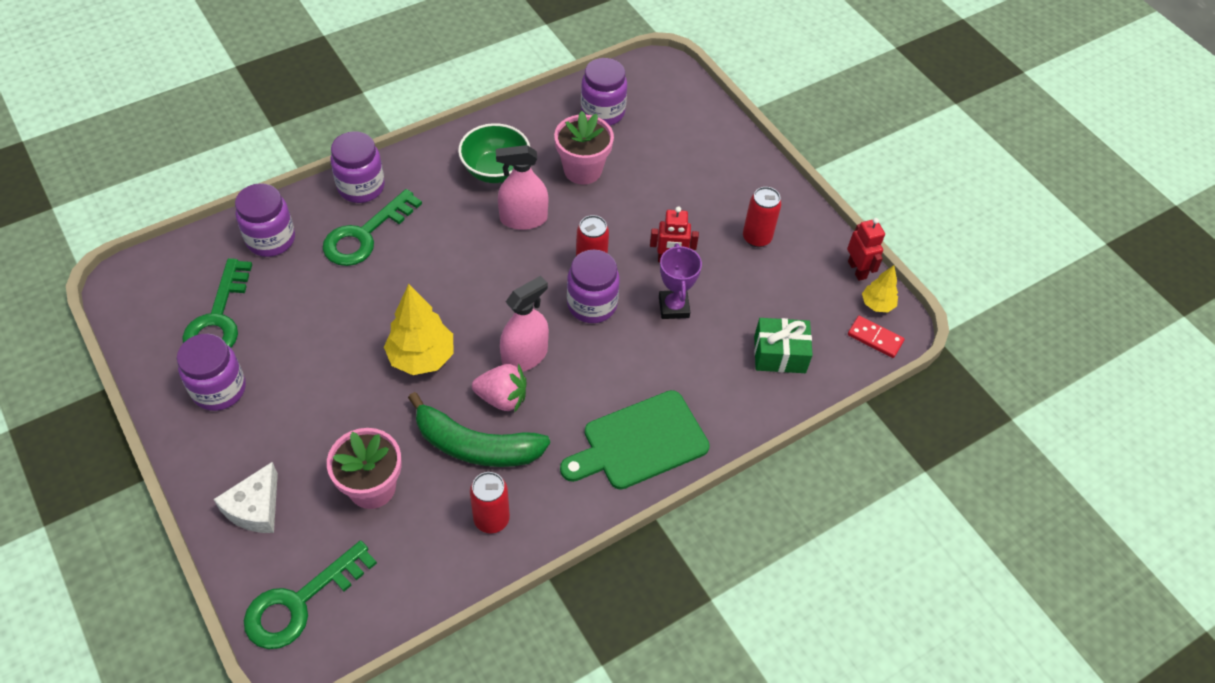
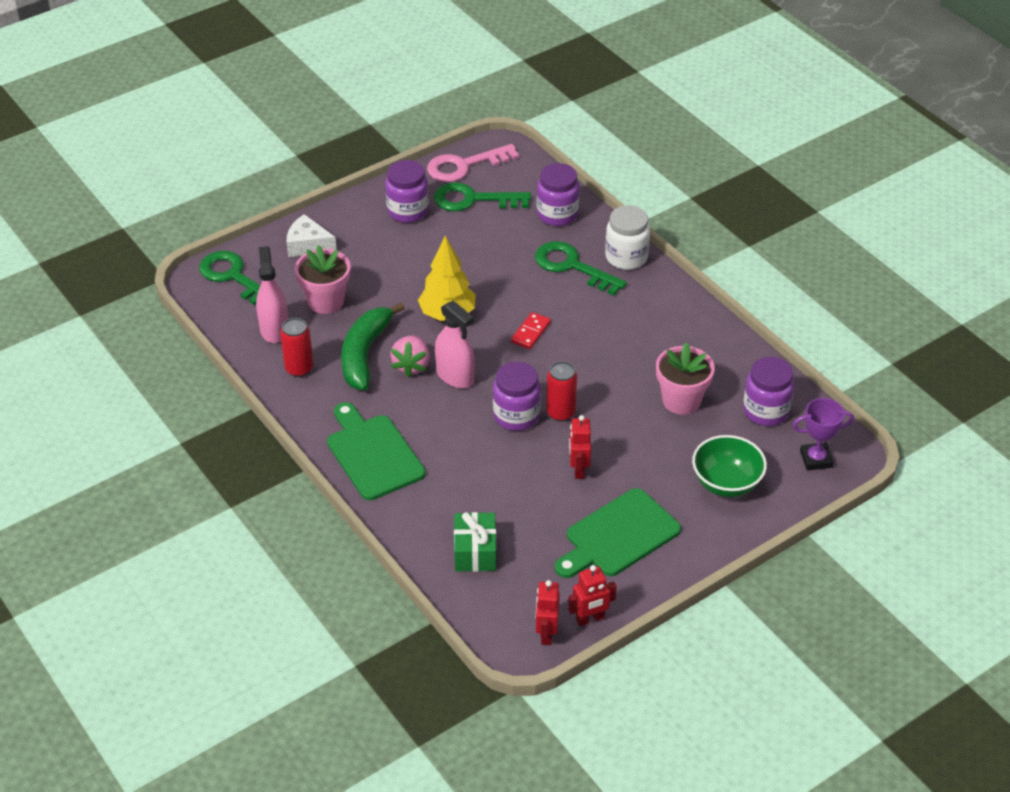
camera: 90 degrees right, 10 degrees down
(148, 323) = (464, 166): none -> pink key
(361, 187) = (626, 257): purple jar -> white jar
(495, 170) = (666, 340): green bowl -> green bowl (726, 483)
(523, 219) = (610, 363): pink spray bottle -> pink spray bottle (274, 329)
(673, 307) = (521, 473): purple trophy -> purple trophy (816, 459)
(757, 238) = (618, 536): red can -> green cutting board
(875, 338) = (503, 629): red domino -> red domino (531, 332)
(877, 304) = (546, 633): yellow tree -> red robot

